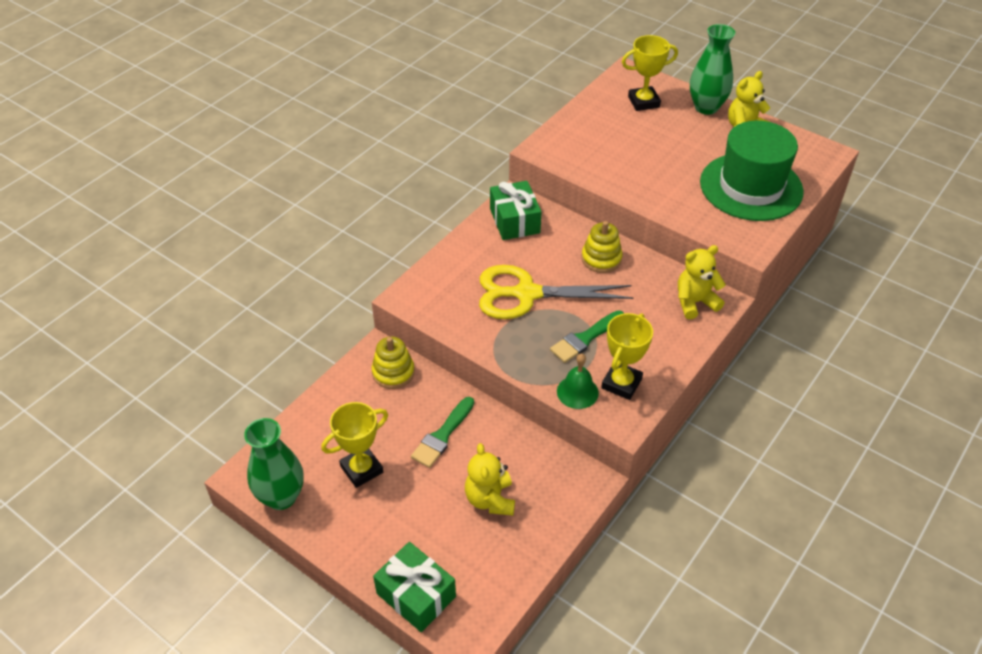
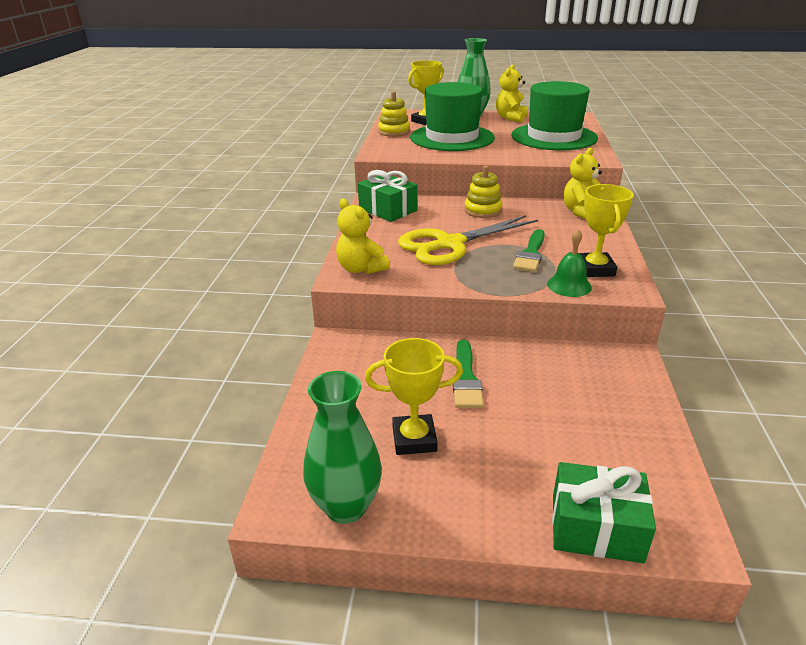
camera: 30 degrees left, 15 degrees down
(361, 469) = (414, 439): yellow trophy -> yellow trophy turned 60 degrees clockwise
(393, 372) = (367, 351): yellow stacking toy -> yellow stacking toy (394, 132)
(490, 499) = (566, 408): yellow teddy bear -> yellow teddy bear (361, 269)
(640, 147) = (452, 138): none -> green hat

